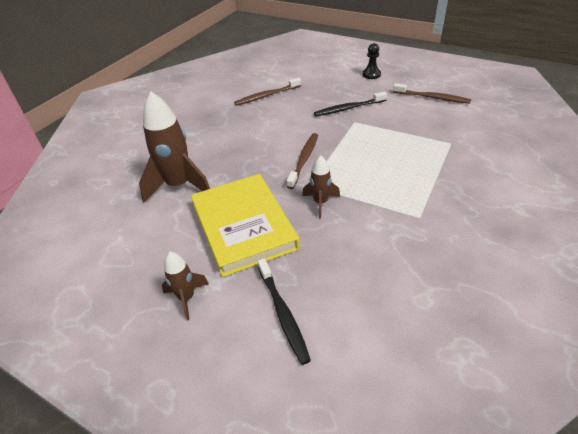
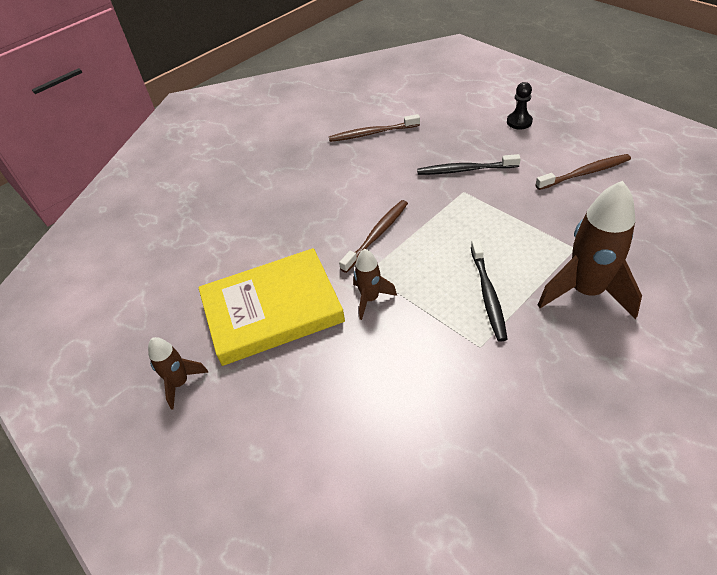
camera: 20 degrees right, 5 degrees up
(179, 186) = (224, 241): brown rocket -> brown rocket (585, 291)
(243, 226) = (272, 310): yellow book -> yellow book turned 75 degrees clockwise
(283, 314) = (269, 430): black toothbrush -> black toothbrush (488, 295)
(433, 98) = (585, 173): brown toothbrush -> brown toothbrush turned 60 degrees counterclockwise

